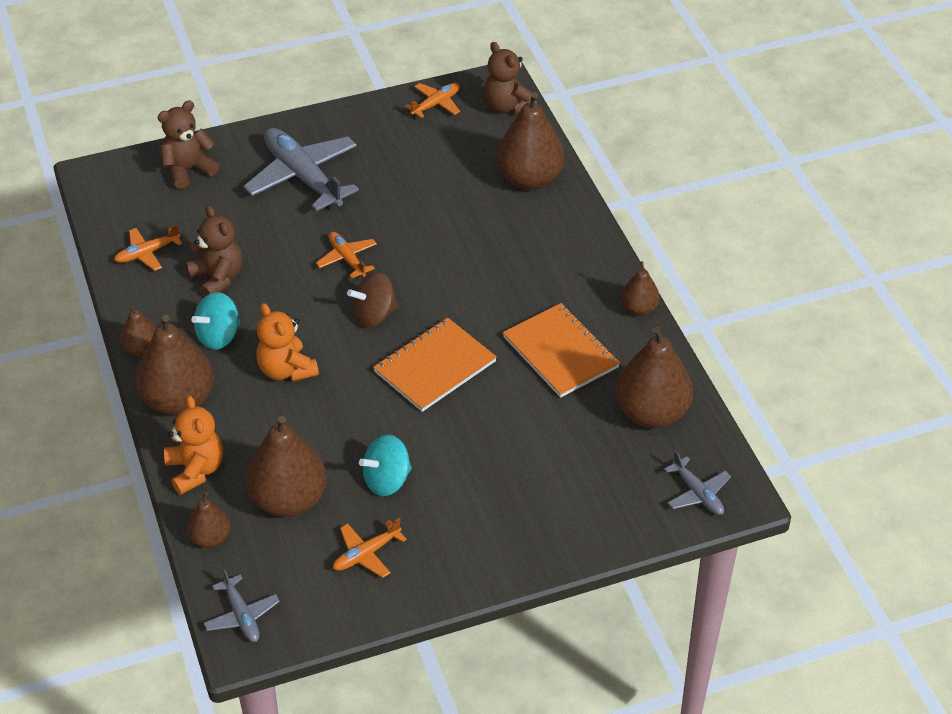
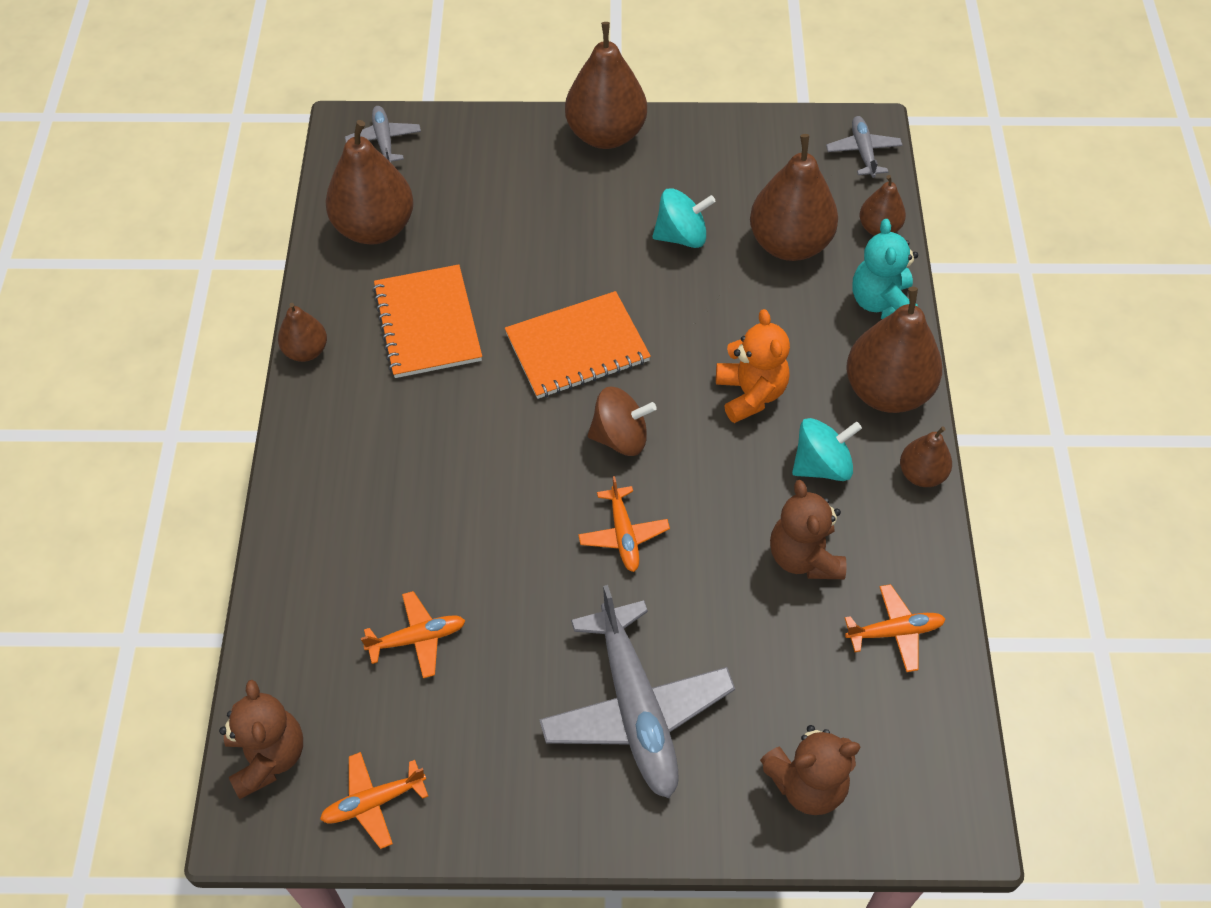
camera: 160 degrees left, 10 degrees up
(196, 470) = (881, 303): orange teddy bear -> turquoise teddy bear
(366, 554) = (728, 173): orange plane -> orange plane (417, 638)
(529, 179) = (318, 595): brown pear -> brown pear (606, 134)

